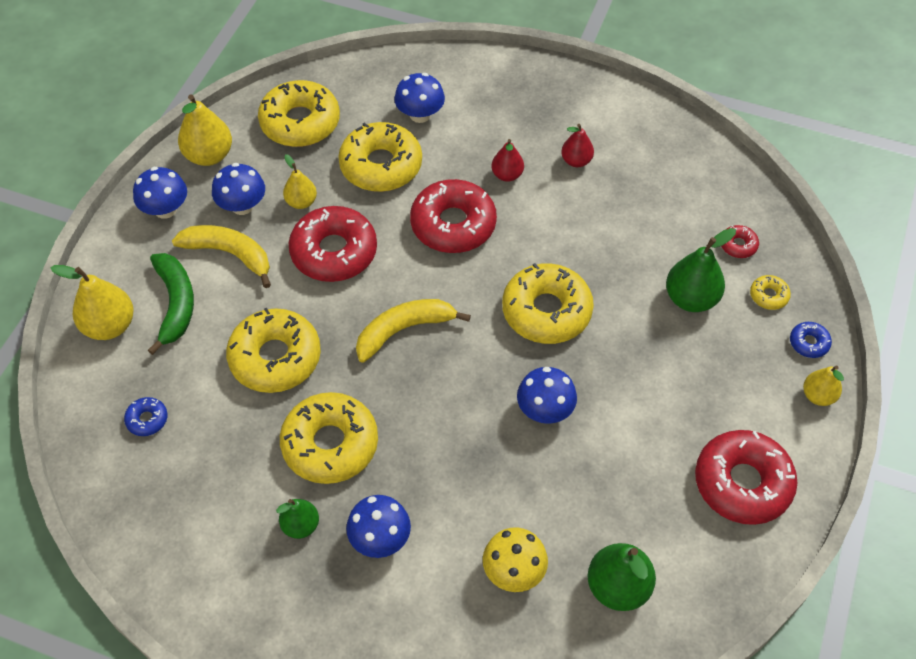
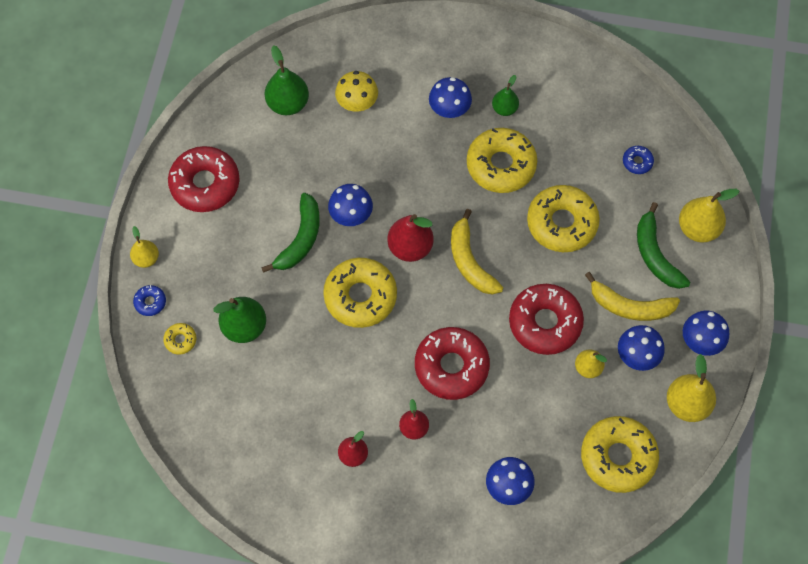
camera: 170 degrees right, 10 degrees up
(381, 165) = (529, 419): yellow donut -> none
(403, 330) = (470, 261): yellow banana -> yellow banana turned 105 degrees clockwise
(475, 358) = (410, 247): none -> red pear
(614, 389) = (300, 239): none -> green banana
(738, 245) = (205, 386): red donut -> none

